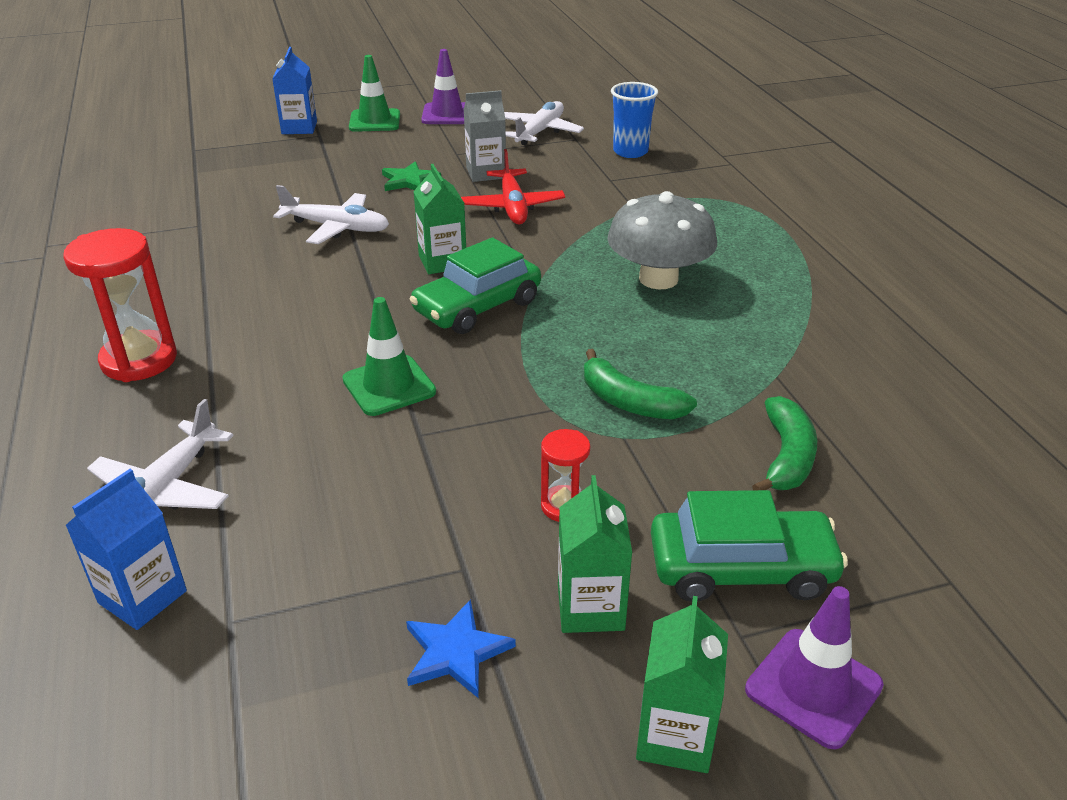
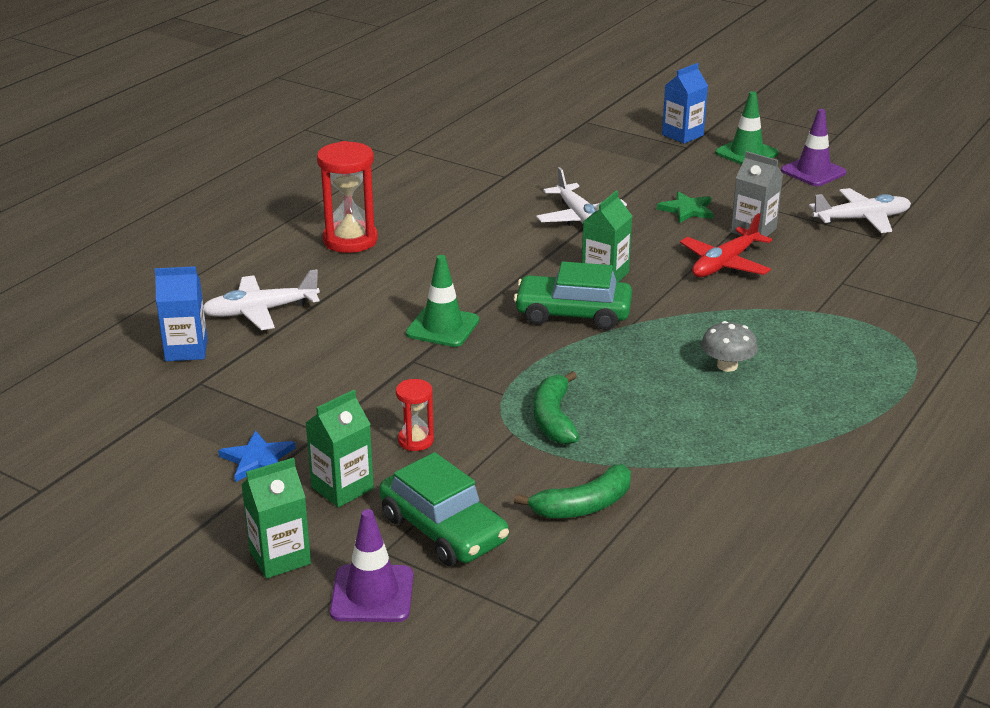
camera: 50 degrees right, 5 degrees down
(630, 152) = (907, 270): blue cup -> none
(658, 279) = (727, 366): grey mushroom -> grey mushroom, size x0.54

